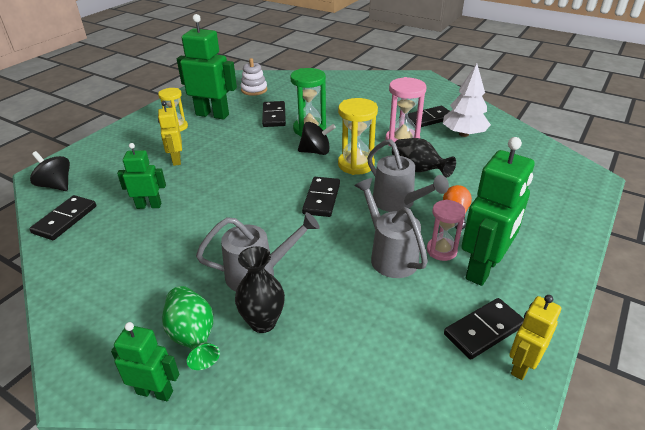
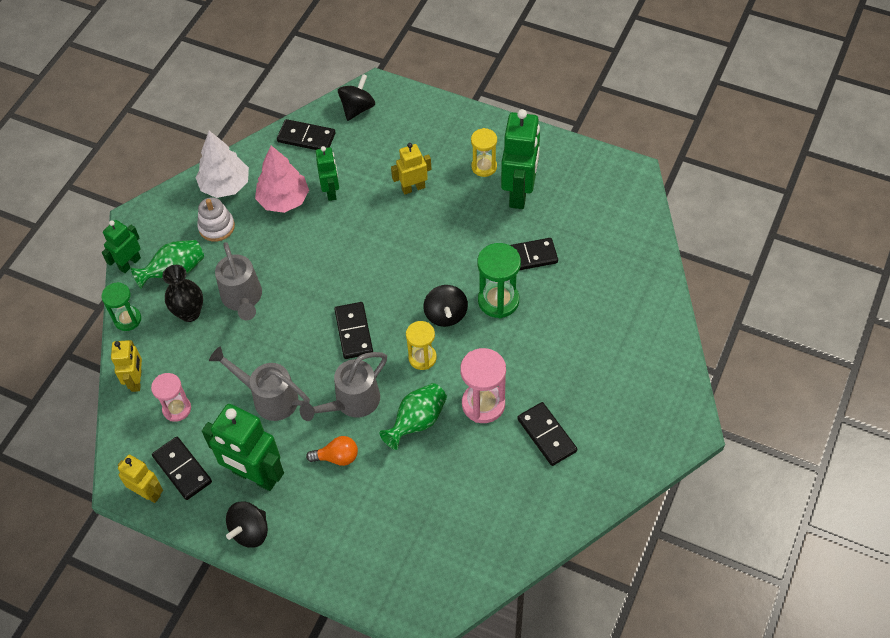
camera: 85 degrees right, 20 degrees up
(138, 238) = (284, 200): none -> pink tree
(155, 392) = (129, 263): green robot -> green robot turned 150 degrees counterclockwise
(253, 393) = (127, 319): none -> green hourglass
(254, 90) = (598, 220): white stacking toy -> white stacking toy (216, 227)
(321, 199) = (354, 332): black domino -> black domino turned 75 degrees clockwise
(355, 380) = (136, 380): none -> yellow robot
(356, 164) = (422, 358): yellow hourglass -> yellow hourglass, size x0.66
(390, 256) = (269, 398): grey watering can -> grey watering can turned 120 degrees counterclockwise
(418, 170) = (417, 422): black vase -> green vase
(441, 250) = (278, 441): pink hourglass -> pink hourglass (177, 409)
(464, 134) = (511, 476): white tree -> white tree (225, 185)
(548, 273) = (250, 531): none -> black spinning top

